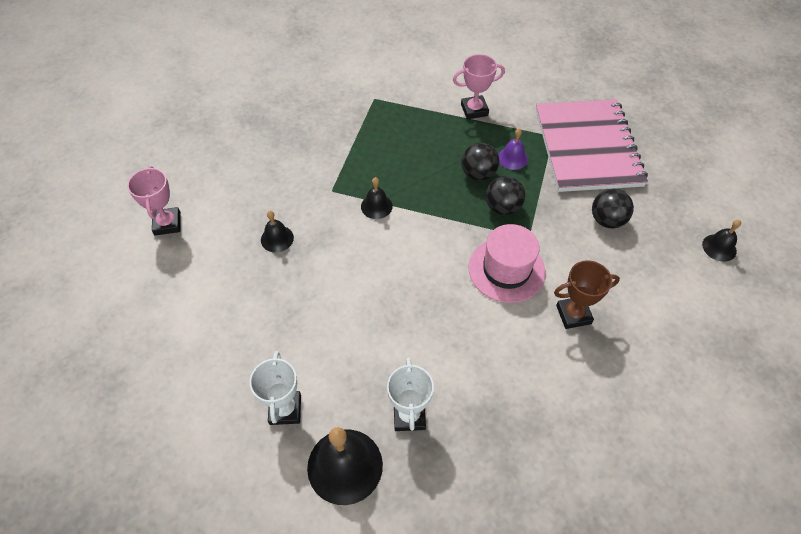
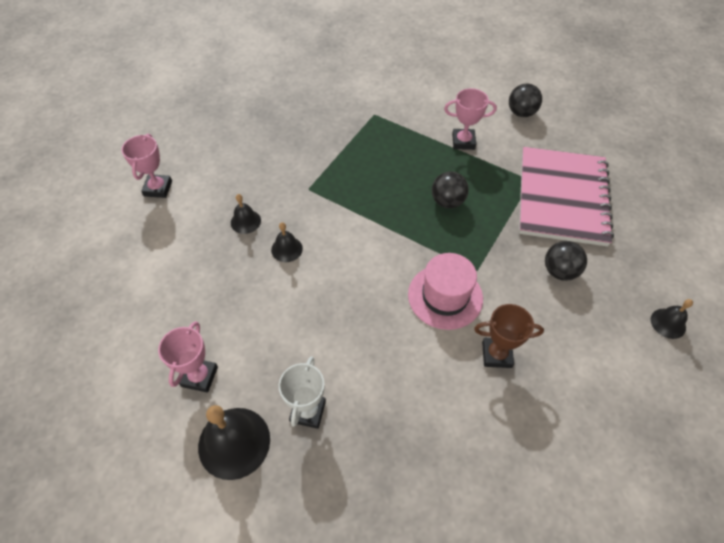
camera: 15 degrees right, 0 degrees up
(285, 409) = (200, 376): white trophy -> pink trophy
(376, 206) = (343, 211): black bell -> black bell (287, 249)
(502, 207) = (460, 237): black ball -> black ball (521, 113)
(512, 158) = (485, 193): purple bell -> none

